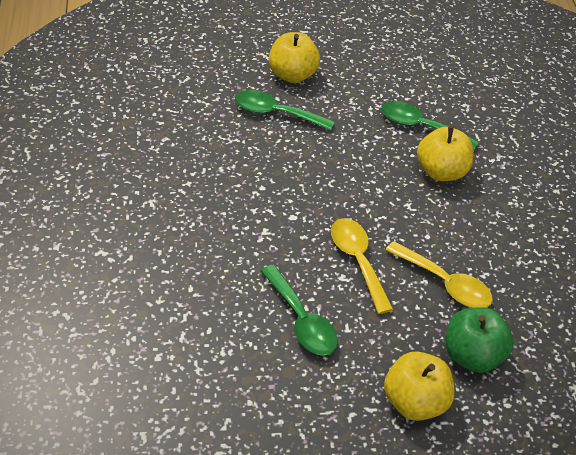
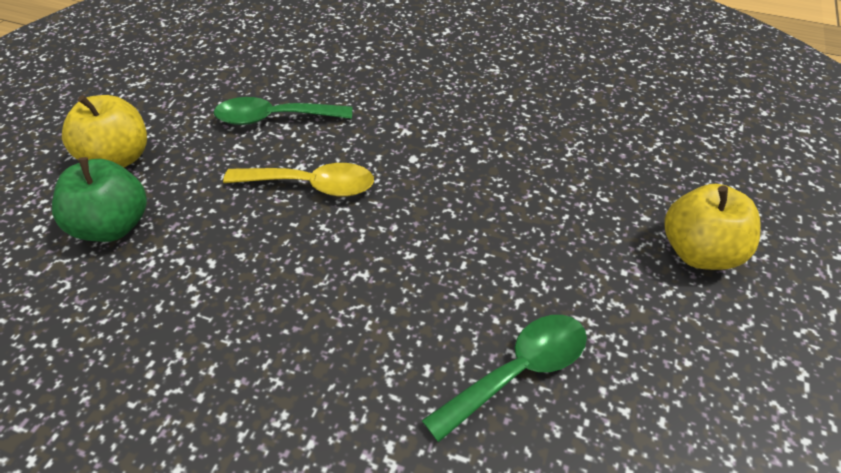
camera: 120 degrees right, 0 degrees up
(276, 113) = (610, 204): green spoon -> none
(441, 171) = (402, 347): yellow apple -> none
(444, 283) = (218, 249): yellow spoon -> none

